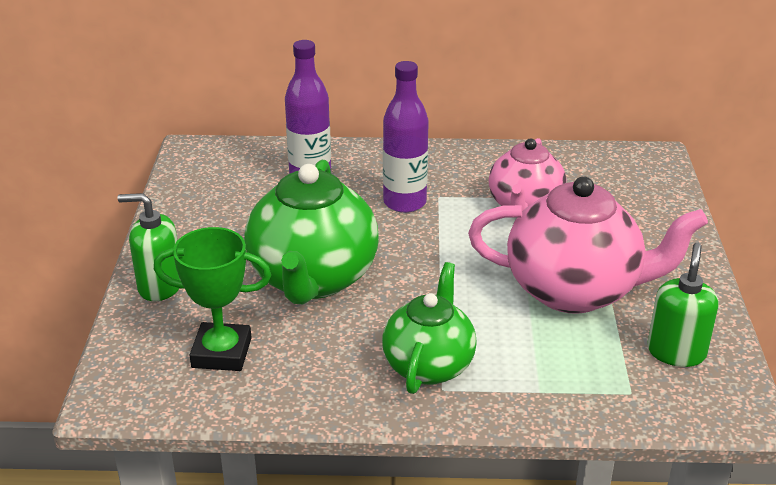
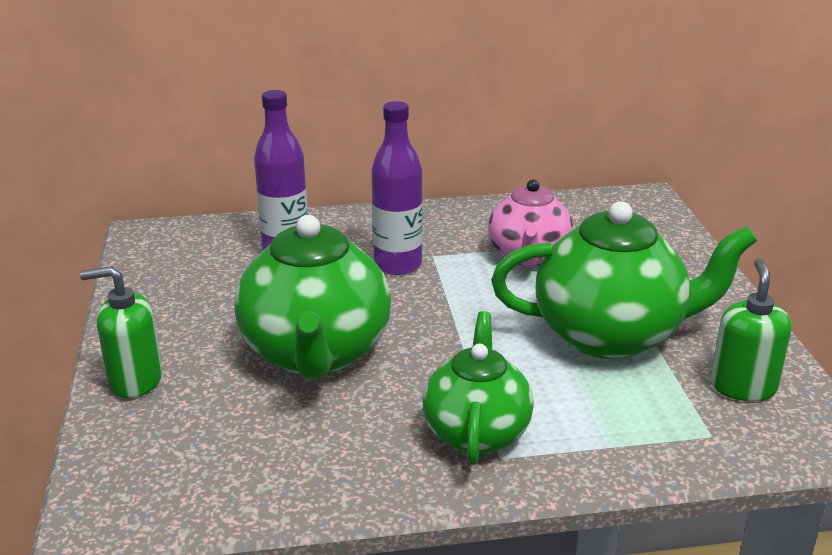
camera: 10 degrees left, 5 degrees down
(221, 353) = (227, 447): green trophy -> none
(575, 290) = (611, 335): pink teapot -> green teapot

